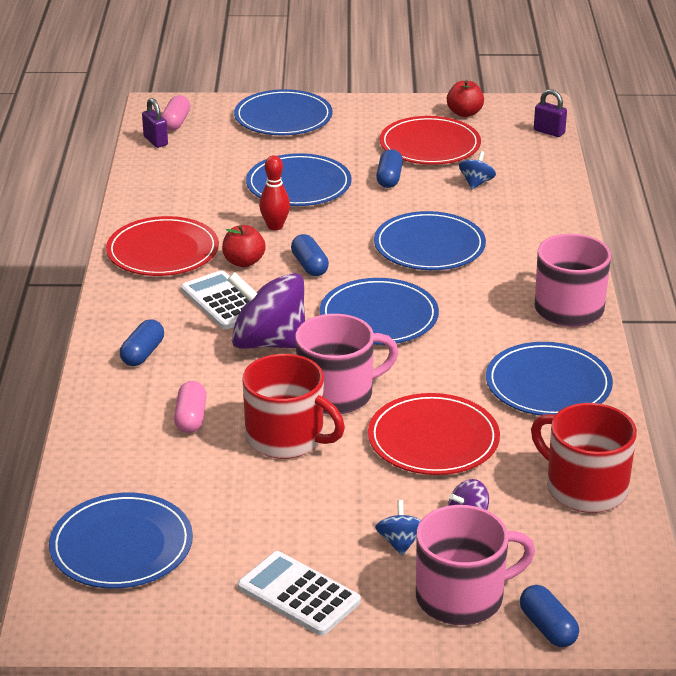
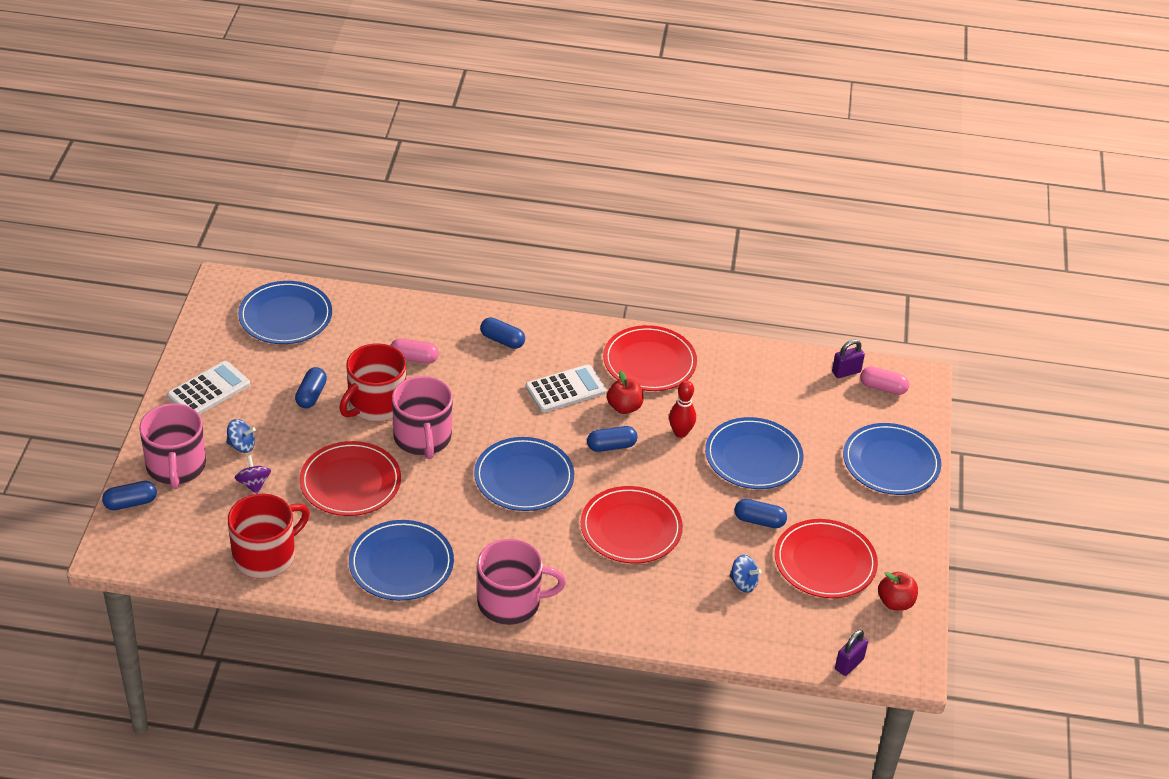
camera: 95 degrees right, 10 degrees up
(269, 343) = (501, 409): purple spinning top -> none
(283, 495) = (311, 395): none -> blue capsule
(429, 246) = (631, 528): blue plate -> red plate

